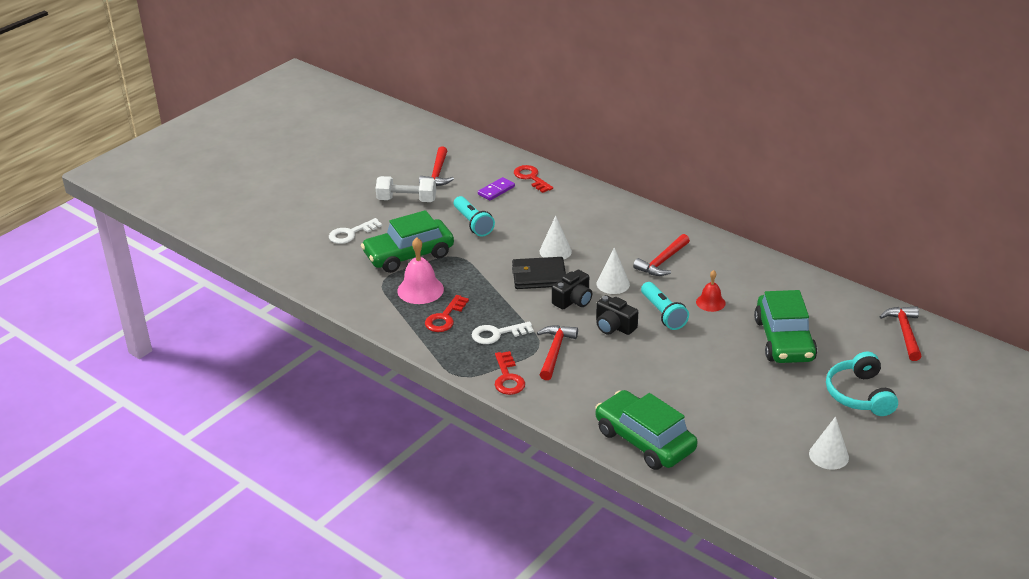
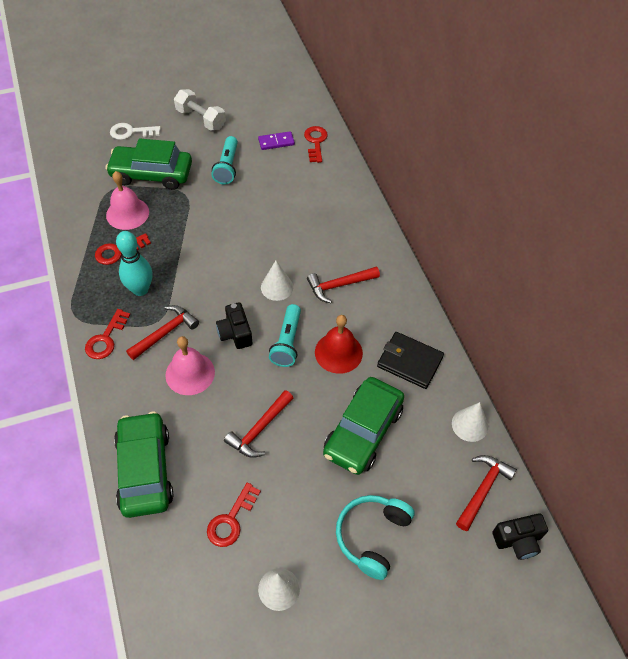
camera: 30 degrees right, 20 degrees up
(437, 174) = (248, 104): red hammer -> red hammer (259, 429)
(497, 334) = (140, 289): white key -> turquoise bowling pin
(539, 276) = (227, 247): black wallet -> black wallet (410, 362)
(555, 251) = (263, 228): white cone -> white cone (469, 425)
(573, 300) = (229, 287): black camera -> black camera (518, 540)
(607, 367) = (190, 373): none -> pink bell
(710, 302) = (338, 352): red bell -> red bell, size x1.62
(747, 435) = (231, 519): none -> red key

